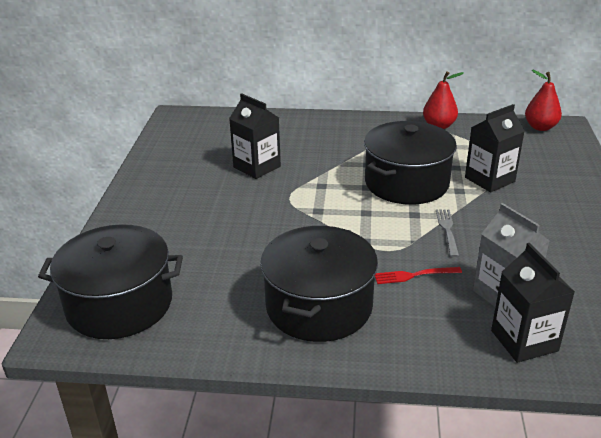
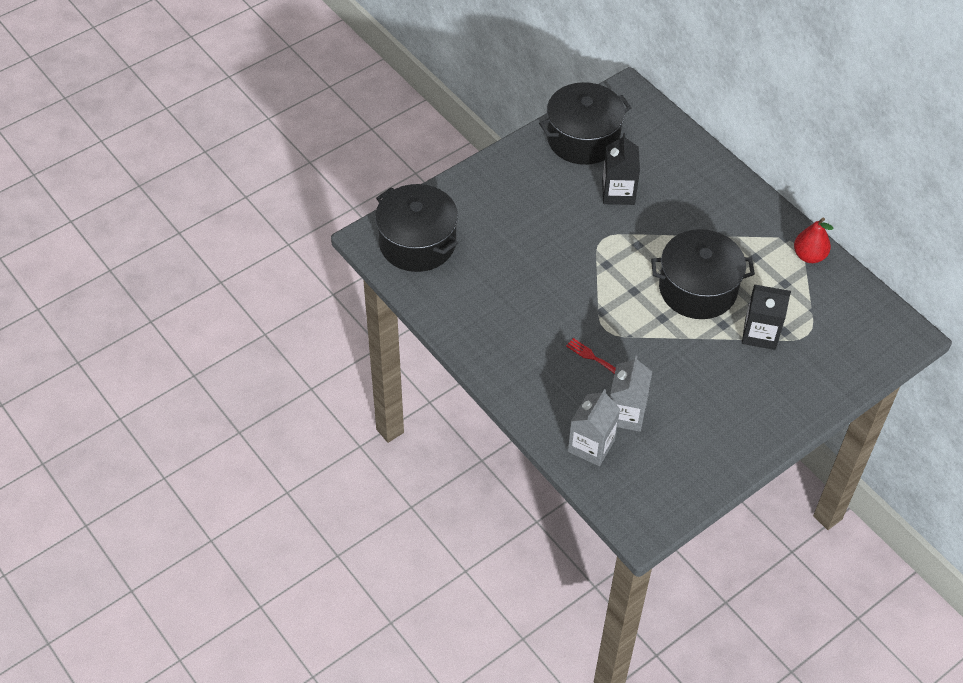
camera: 45 degrees right, 20 degrees up
(319, 306) = (515, 332): black pot -> black pot (583, 139)
(447, 230) = (664, 346): grey fork -> none
(524, 341) = (591, 445): black carton -> grey carton
(540, 127) = (888, 321): red pear -> none

